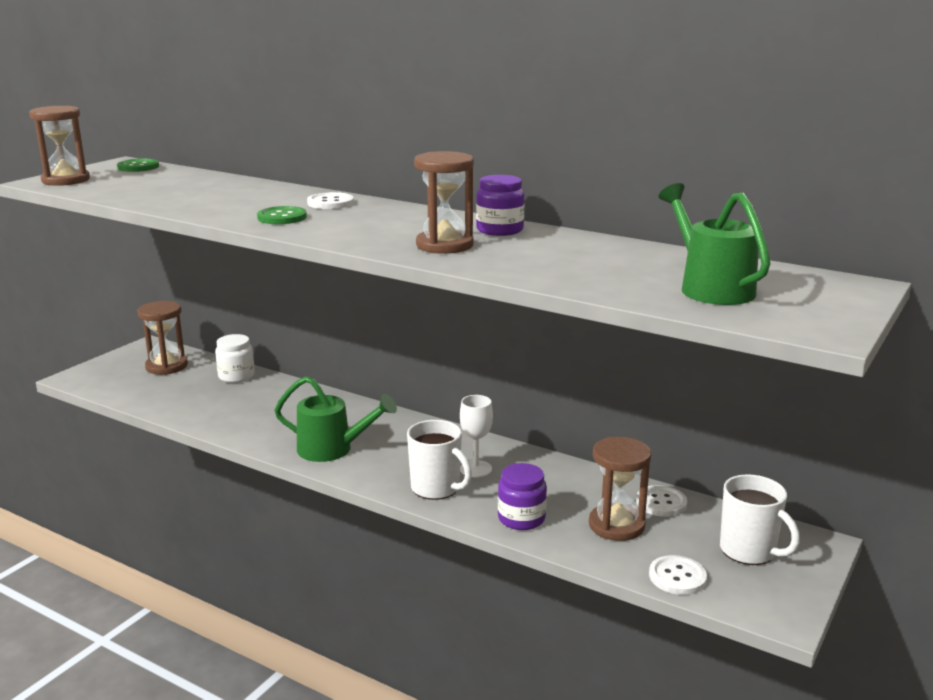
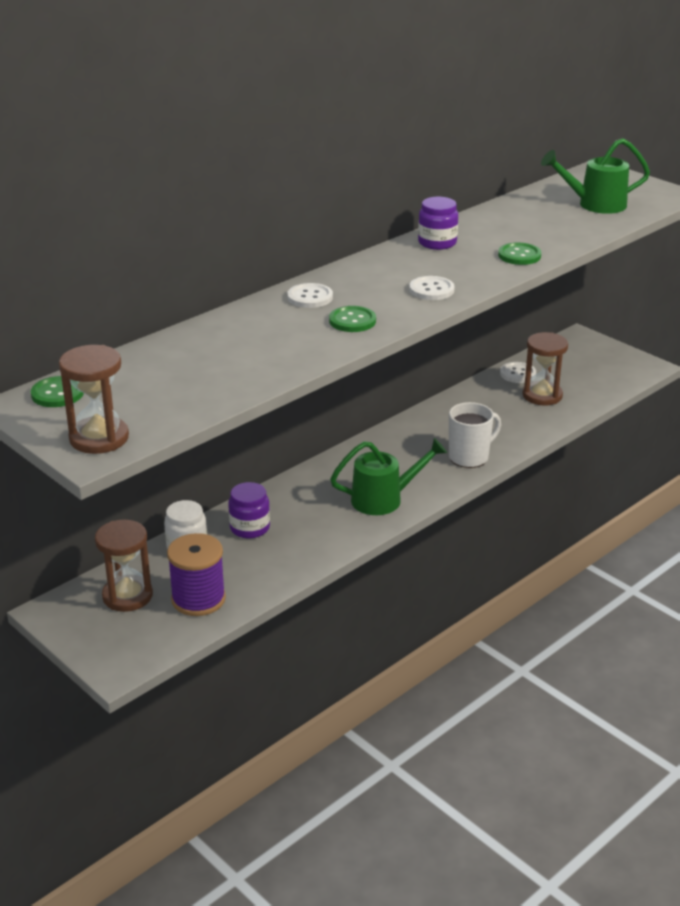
camera: 75 degrees left, 10 degrees up
(161, 391) = (198, 599): none -> purple spool
(332, 449) = (384, 499): green watering can -> green watering can turned 45 degrees clockwise
(444, 245) = (471, 266): brown hourglass -> none
(476, 469) = (444, 436): white goblet -> none
(491, 261) = (519, 255): none -> green button
(521, 518) = (524, 429): purple jar -> purple jar (250, 528)
(677, 577) = (606, 388): white button -> white button (431, 290)
(749, 551) = (583, 359): white mug -> none

